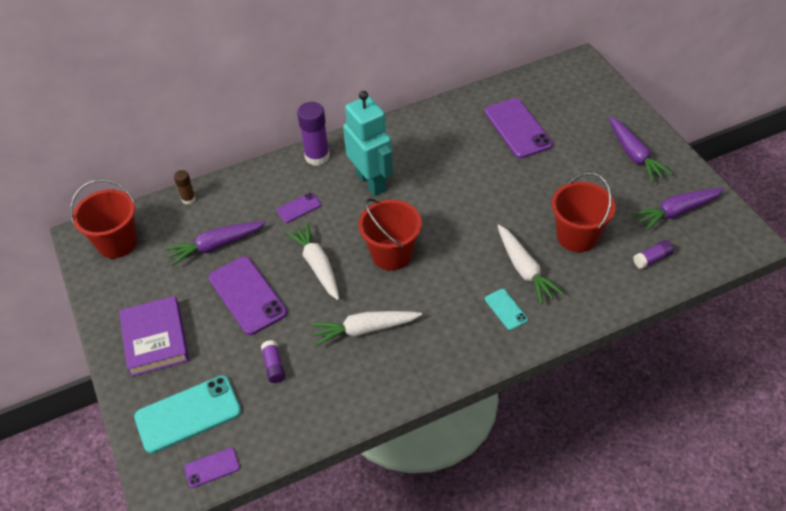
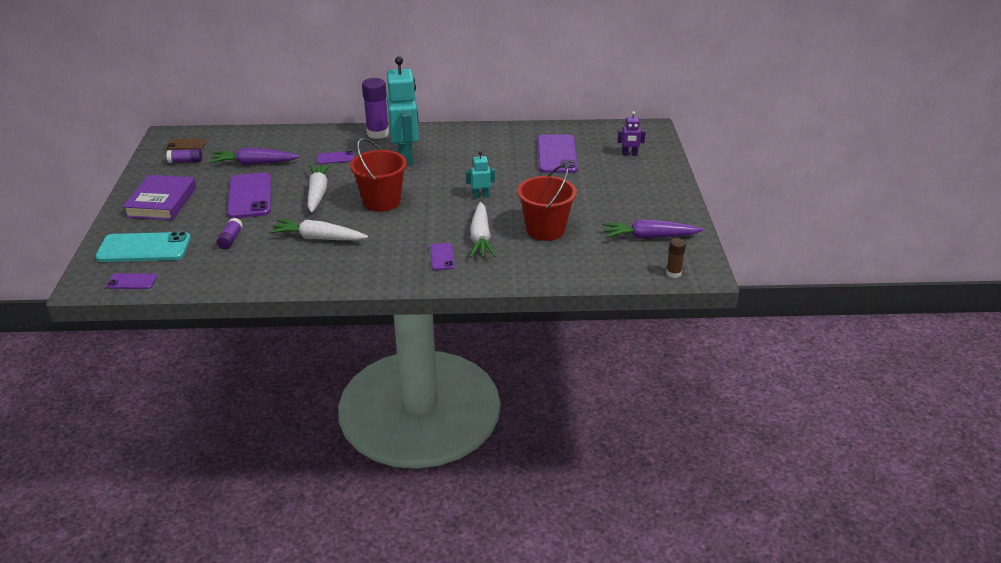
camera: 20 degrees right, 15 degrees down
(117, 243) = (186, 144): red bucket -> brown phone
(188, 199) = (259, 134): brown glue stick -> brown glue stick (673, 273)
(484, 211) = (480, 196): none -> turquoise robot
(506, 309) = (442, 257): turquoise phone -> purple phone
(585, 106) = (629, 154): none -> purple robot
(634, 155) = (645, 194): purple carrot -> none
(652, 259) = (599, 260): purple glue stick -> purple glue stick (186, 161)

